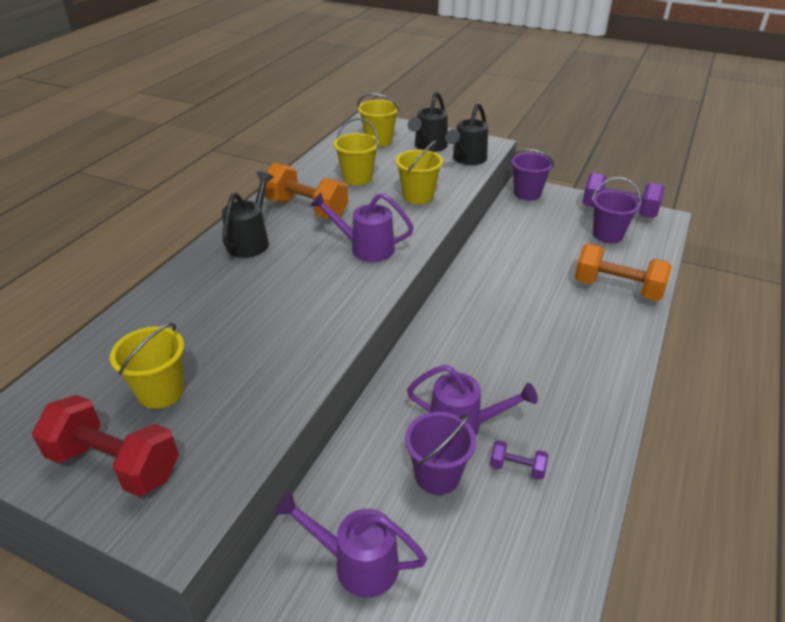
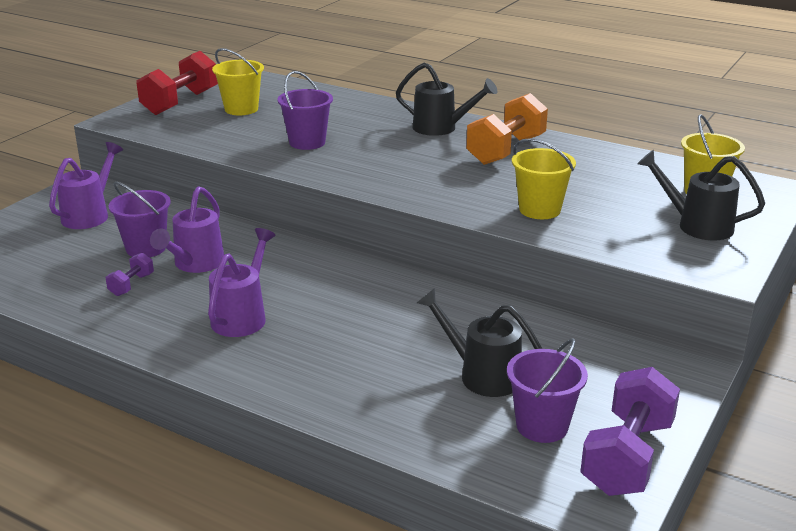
camera: 95 degrees right, 10 degrees down
(357, 178) = (585, 176): yellow bucket -> none
(365, 248) = (420, 177): purple watering can -> purple watering can (242, 316)
(467, 159) = (660, 251): black watering can -> black watering can (482, 375)
(527, 193) = (673, 365): purple bucket -> purple bucket (307, 142)
(617, 288) = (391, 403): orange dumbbell -> none

